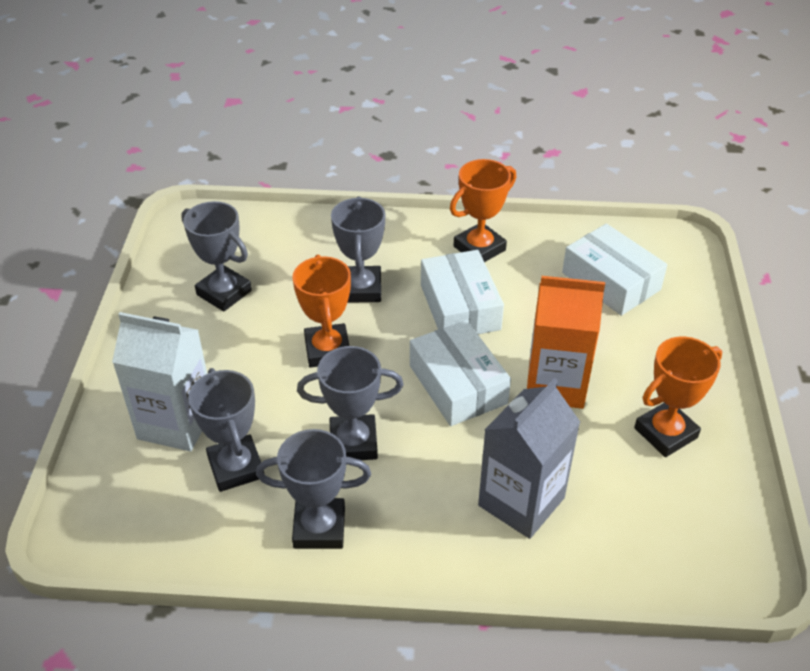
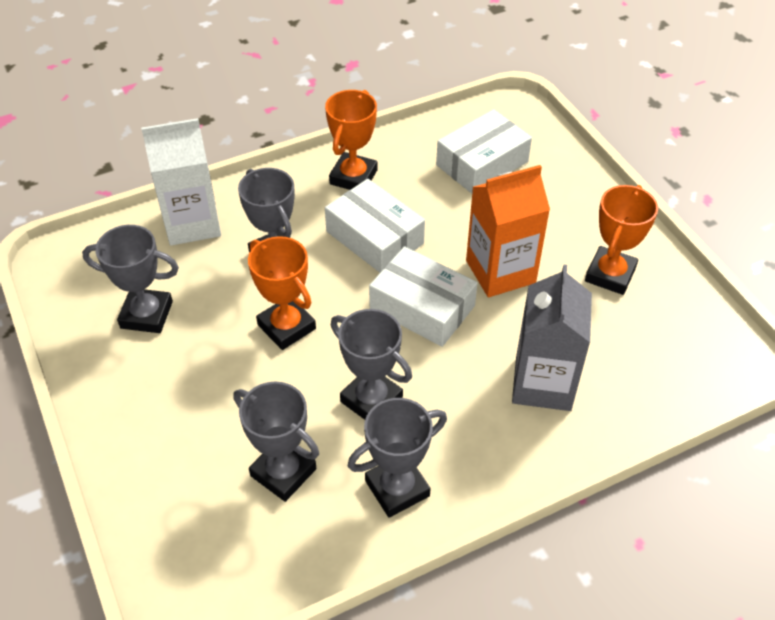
camera: 30 degrees left, 5 degrees up
(176, 423) = (195, 459): white carton -> white carton (192, 223)
(353, 443) = (371, 400): grey trophy -> grey trophy turned 75 degrees clockwise
(611, 281) = (482, 163): white box -> white box turned 60 degrees counterclockwise

